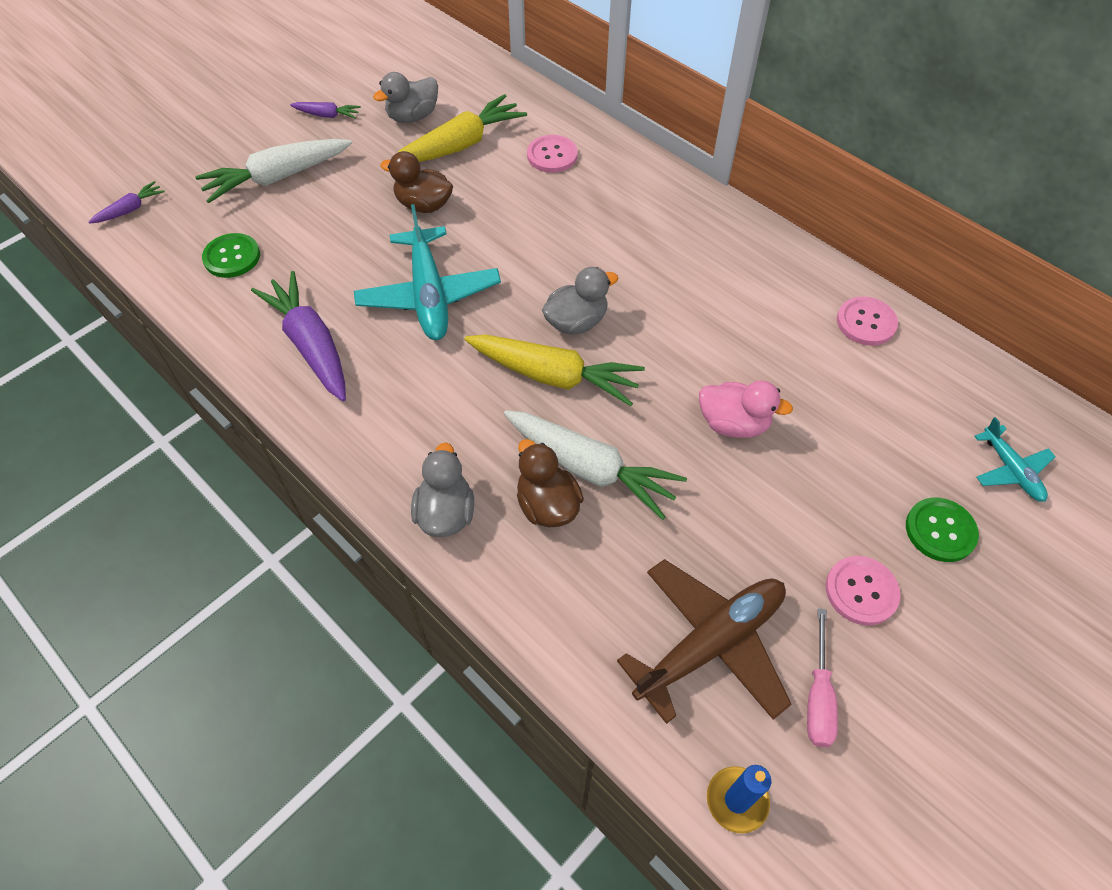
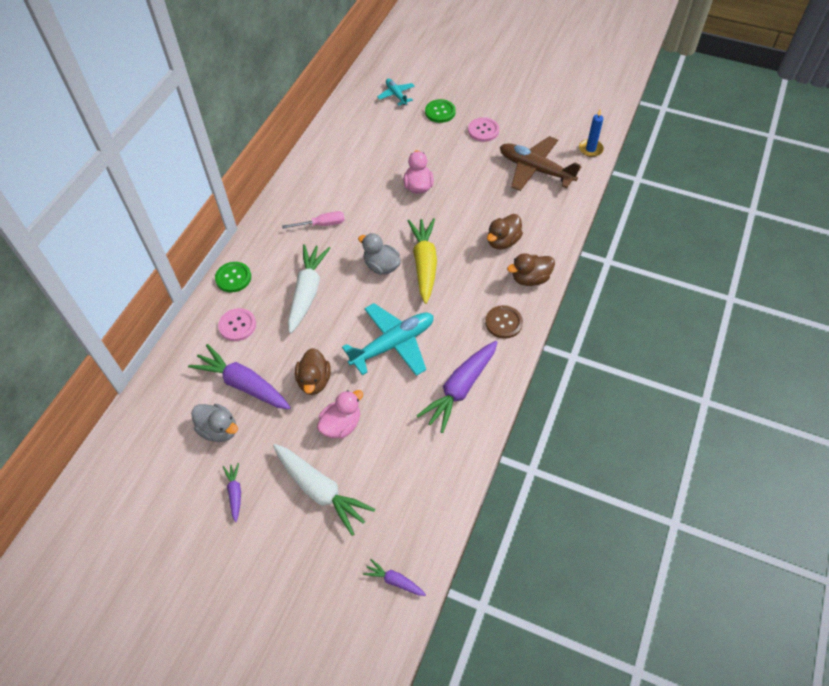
camera: 110 degrees left, 0 degrees up
(232, 257) = (411, 476): green button -> green button (233, 278)
(345, 214) = (341, 425): none -> pink duck
(384, 439) = (503, 322): none -> brown button
(446, 513) = (530, 279): grey duck -> brown duck
(460, 145) = (243, 384): yellow carrot -> purple carrot
(590, 468) = (473, 232): white carrot -> white carrot (307, 292)
(818, 696) = (536, 135): pink screwdriver -> pink screwdriver (322, 224)
(866, 322) = (327, 151): pink button -> none
(1010, 470) = (396, 95): turquoise plane -> turquoise plane turned 75 degrees counterclockwise

